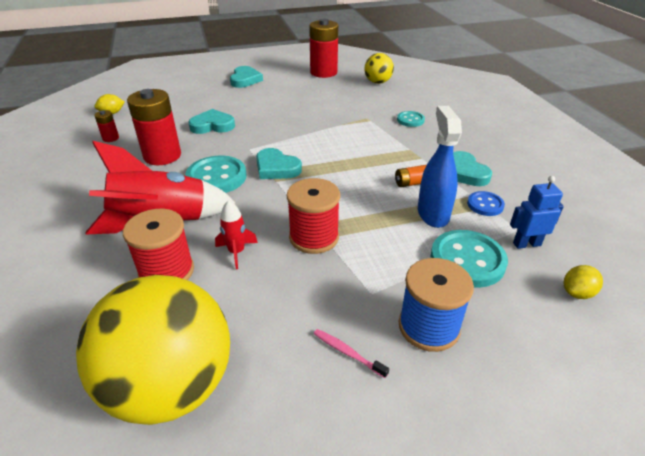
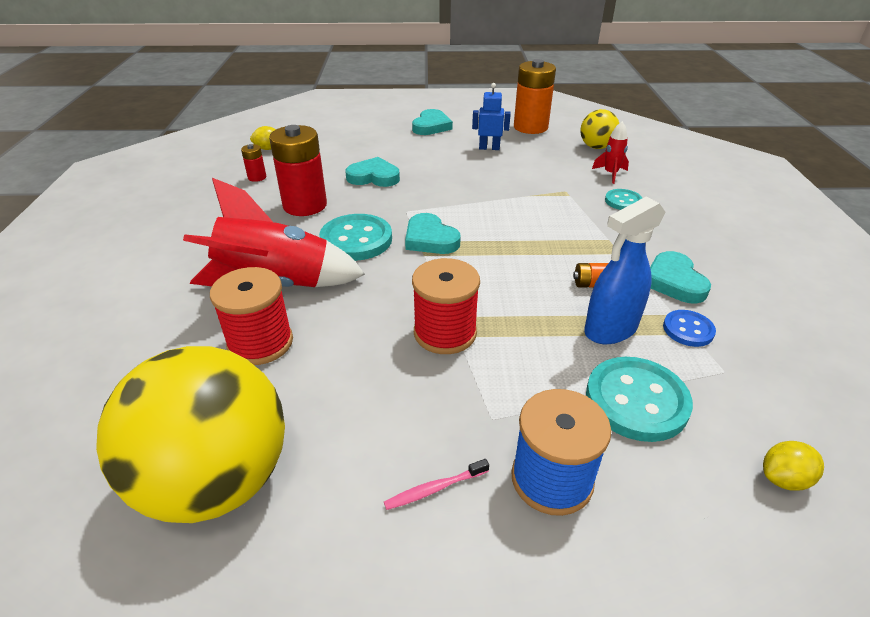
camera: 15 degrees right, 0 degrees up
(236, 252) = (346, 334): red rocket -> red rocket (610, 174)
(323, 72) = (530, 127): red battery -> orange battery
(347, 352) = (434, 489): pink toothbrush -> pink toothbrush turned 75 degrees counterclockwise
(433, 214) = (610, 329): blue spray bottle -> blue spray bottle turned 135 degrees counterclockwise
(526, 244) = (730, 394): blue robot -> blue robot (489, 148)

